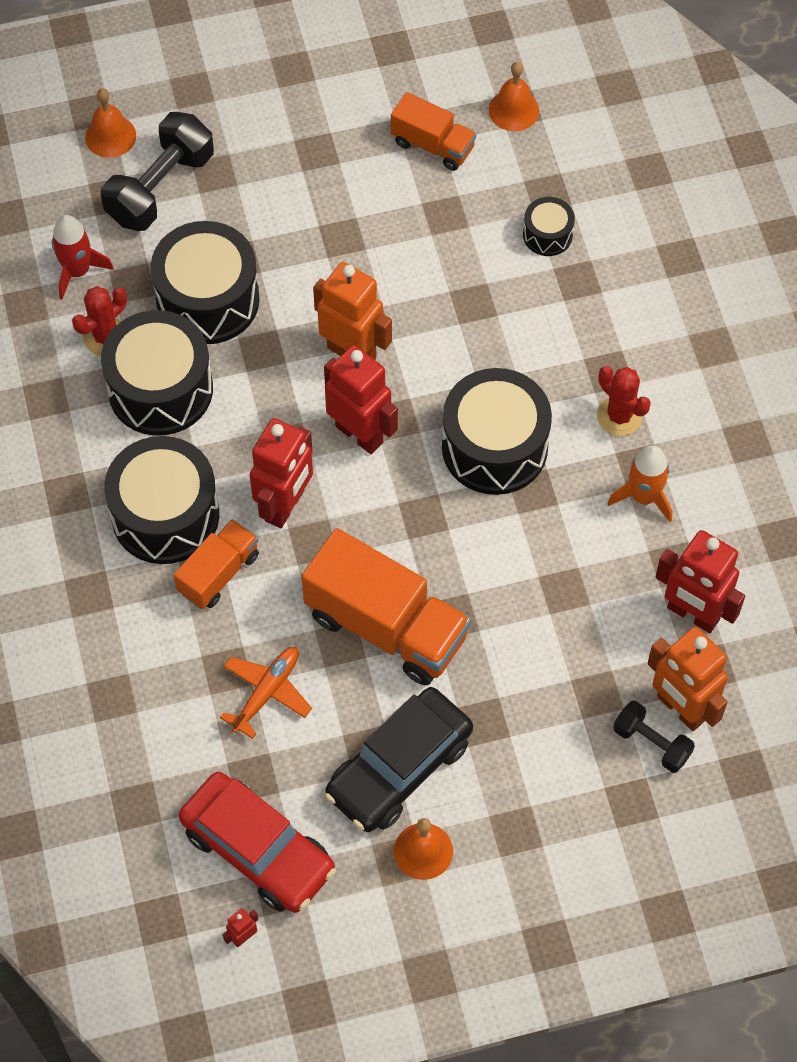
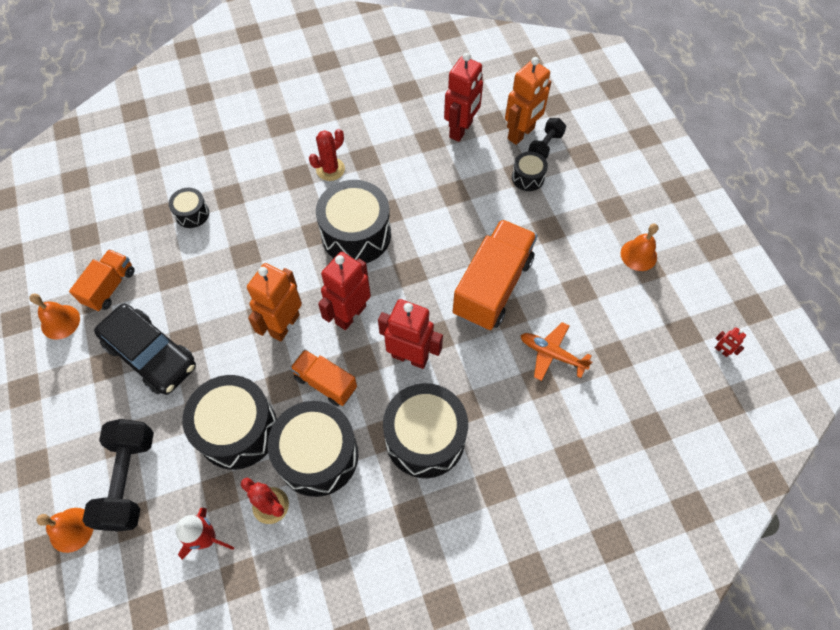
camera: 95 degrees left, 0 degrees up
(160, 188) = (129, 480): black dumbbell -> black dumbbell turned 60 degrees clockwise
(218, 573) = (467, 395): orange truck -> orange truck (325, 383)
(258, 849) = (662, 348): red car -> none
(399, 768) = (588, 272): black car -> black car (151, 355)
(513, 110) = (85, 239): orange bell -> orange bell (60, 322)
(587, 705) = (528, 177): none -> black drum
(644, 497) = (386, 155): orange rocket -> none

